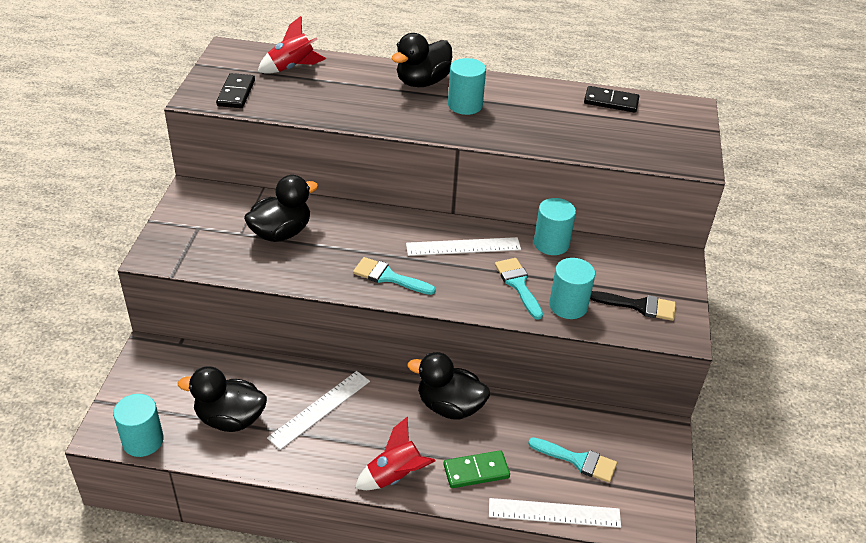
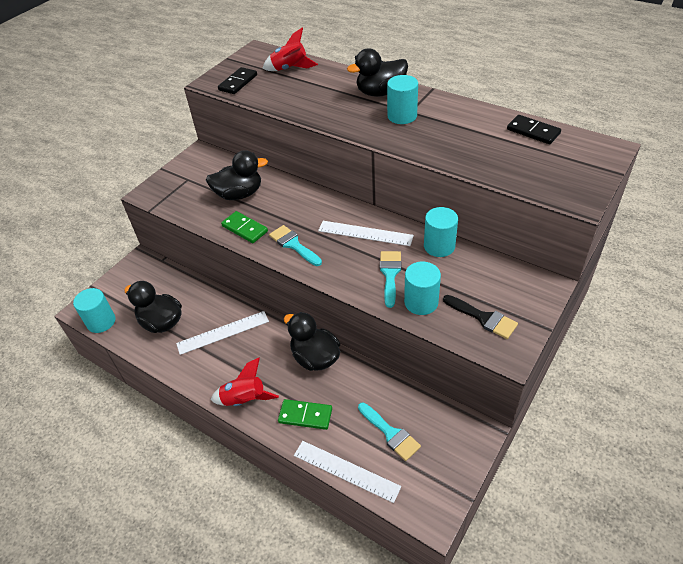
camera: 30 degrees right, 5 degrees up
(316, 272) = (245, 229): none -> green domino

